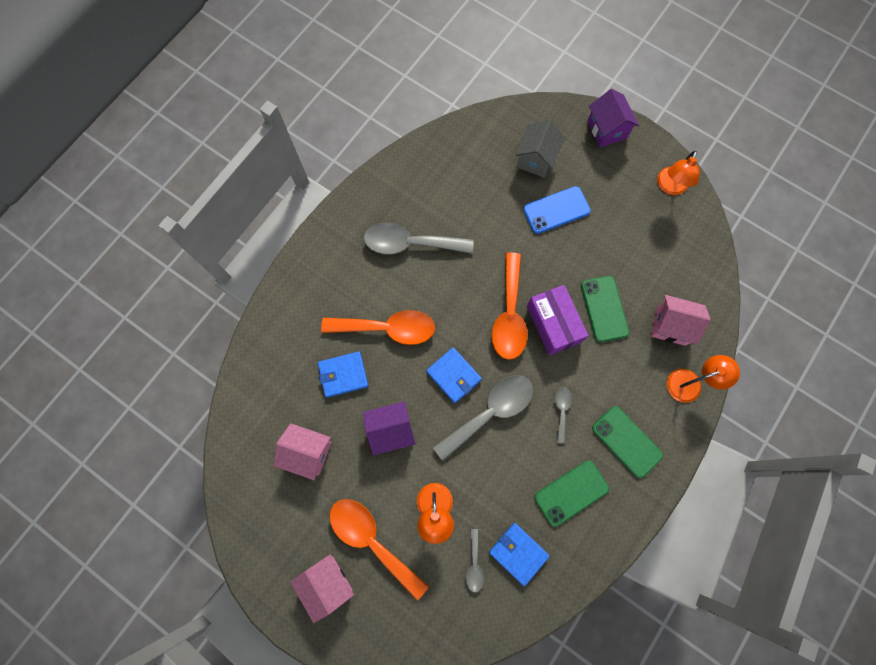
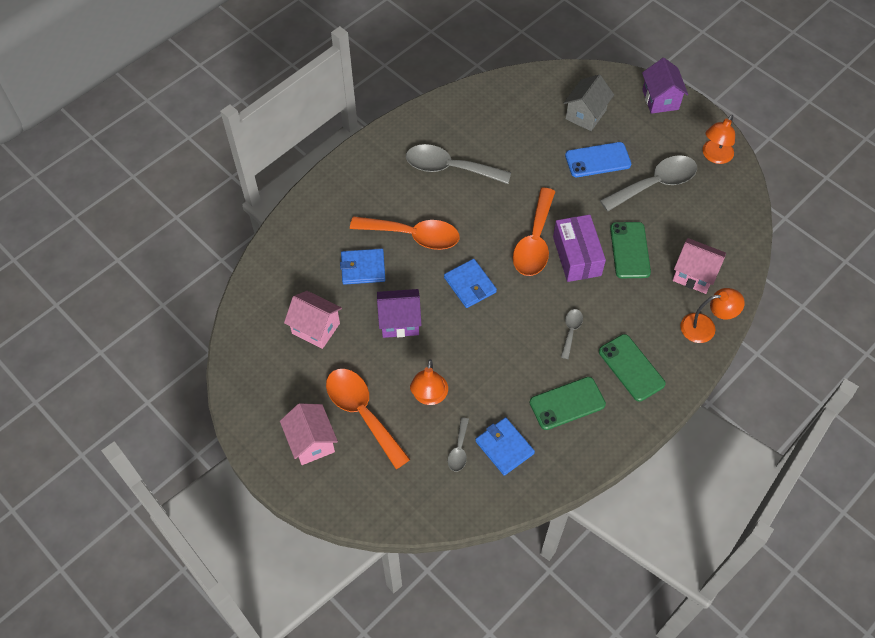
camera: 10 degrees right, 15 degrees down
(490, 412) = (500, 321): grey spoon -> grey spoon (655, 184)

